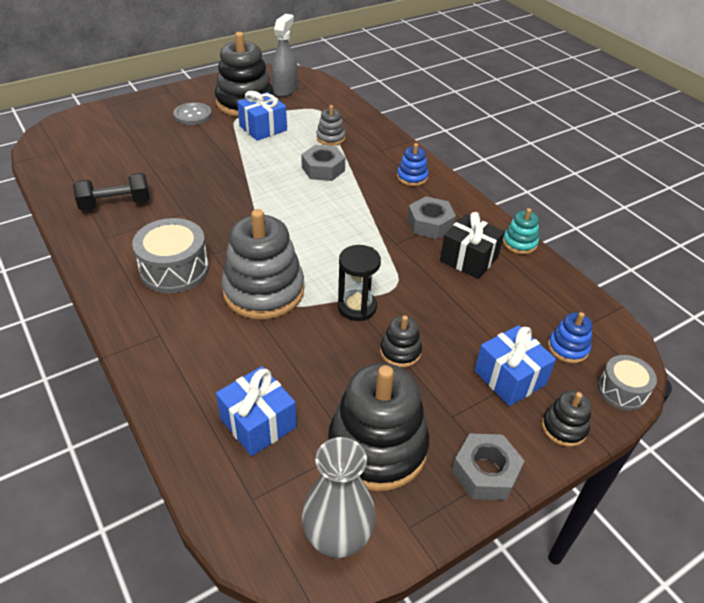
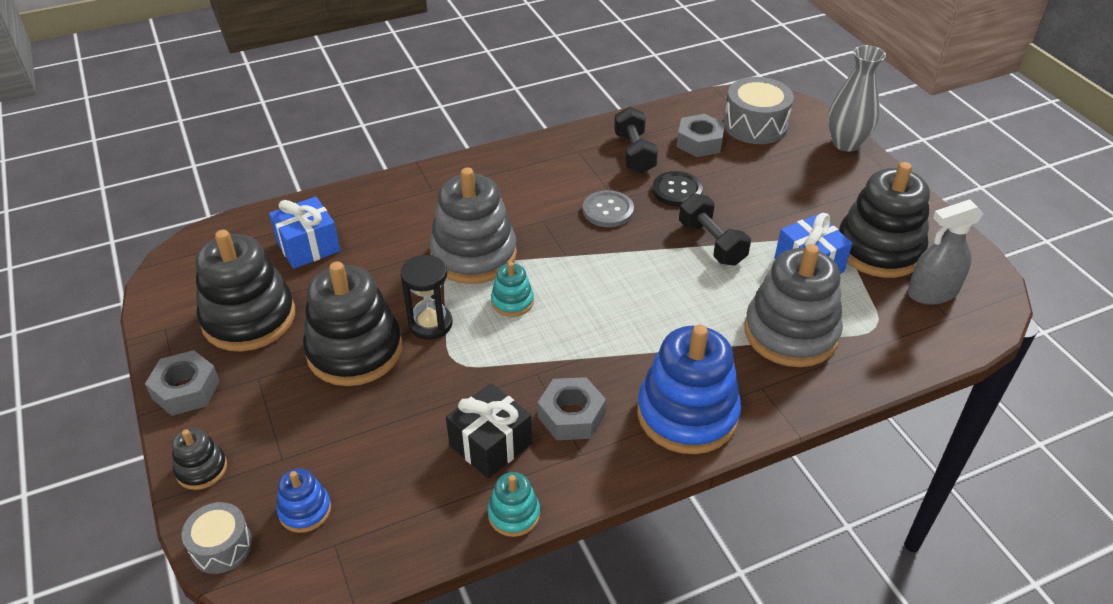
camera: 100 degrees right, 0 degrees up
(174, 181) = (677, 190): none -> black button
(174, 269) = (520, 195): grey drum -> grey drum (755, 125)
(192, 115) = (833, 202): grey button -> grey button (608, 210)
(241, 166) = (711, 243): none -> black dumbbell
(285, 89) = (932, 292): grey spray bottle -> grey spray bottle turned 135 degrees clockwise
(321, 261) = (512, 302): none -> turquoise stacking toy
(323, 169) = (706, 318): grey nut -> grey nut (699, 142)
(330, 138) = (790, 333): grey stacking toy -> grey stacking toy, size x2.12
(337, 539) = (178, 285): grey vase -> grey vase (846, 143)
(400, 352) = (354, 350): black stacking toy -> black stacking toy, size x2.12
(412, 177) = (687, 414): blue stacking toy -> blue stacking toy, size x2.12
(510, 377) = (284, 438): blue gift -> none

